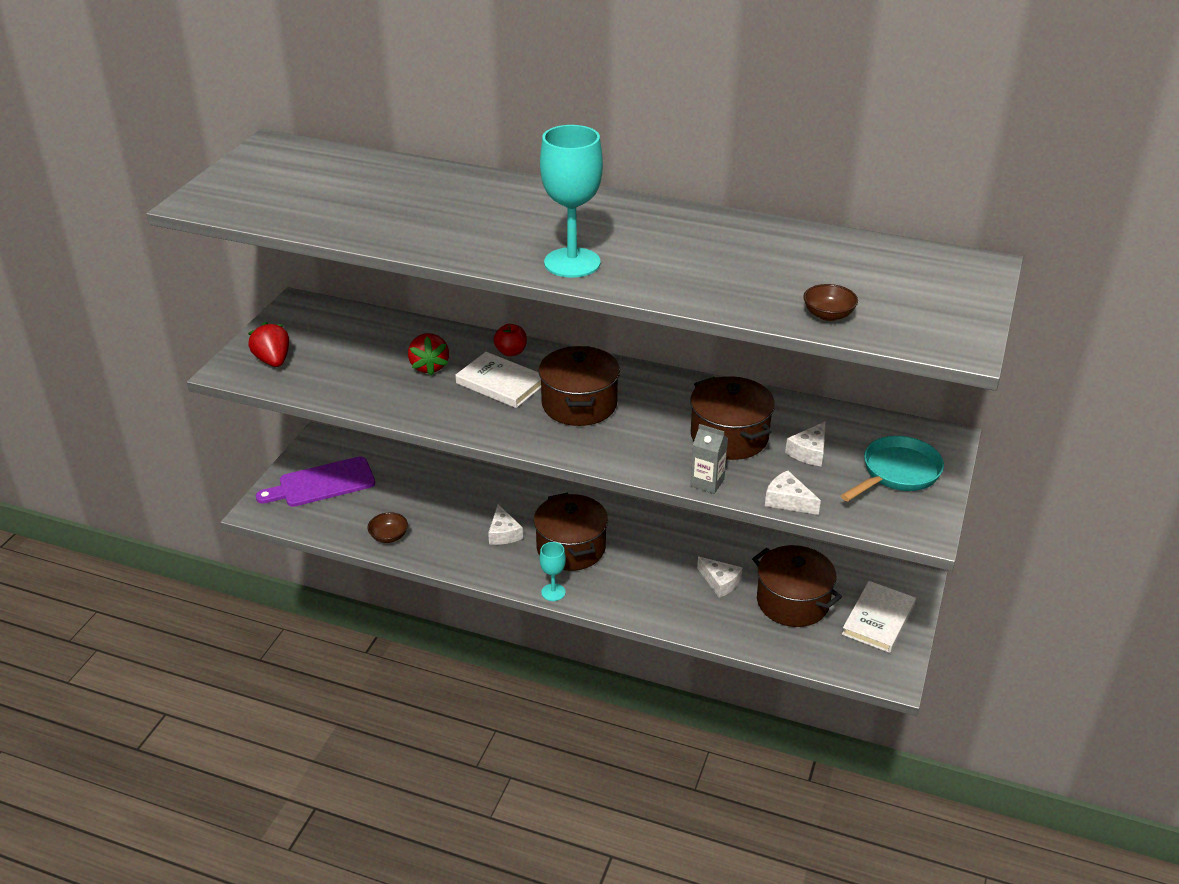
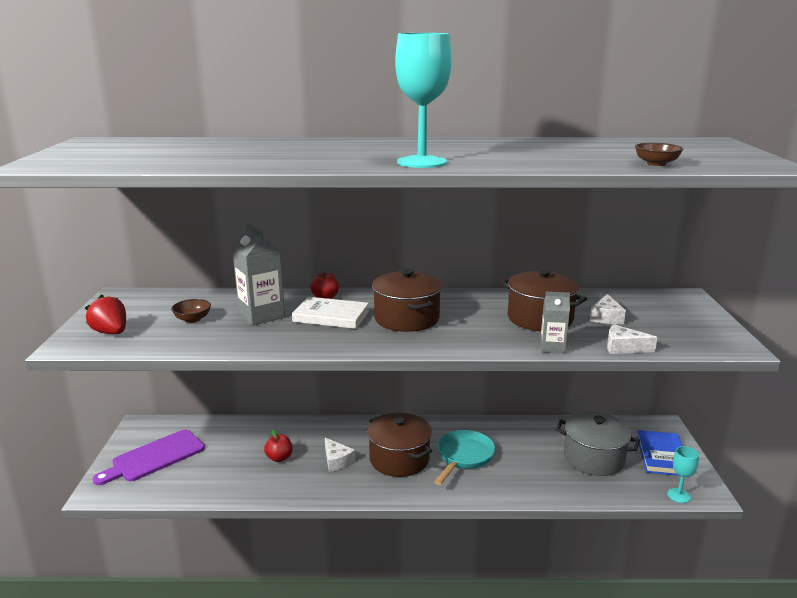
camera: 20 degrees left, 15 degrees down
(389, 536) = (235, 485): brown bowl -> brown bowl (192, 319)
(429, 367) = (261, 315): red strawberry -> grey carton
(445, 515) = (279, 458): none -> red apple
(553, 592) = (405, 496): turquoise goblet -> turquoise goblet (678, 495)
(720, 582) = (531, 457): white cheese -> none
(792, 602) = (593, 458): brown pot -> grey pot
(878, 619) = (661, 456): white book -> blue book
(897, 473) = (679, 318): turquoise pan -> turquoise pan (463, 457)

